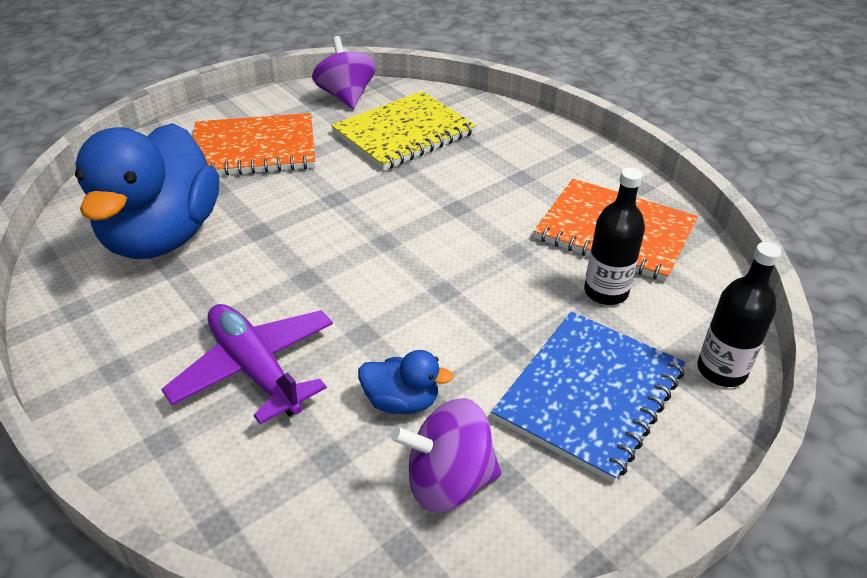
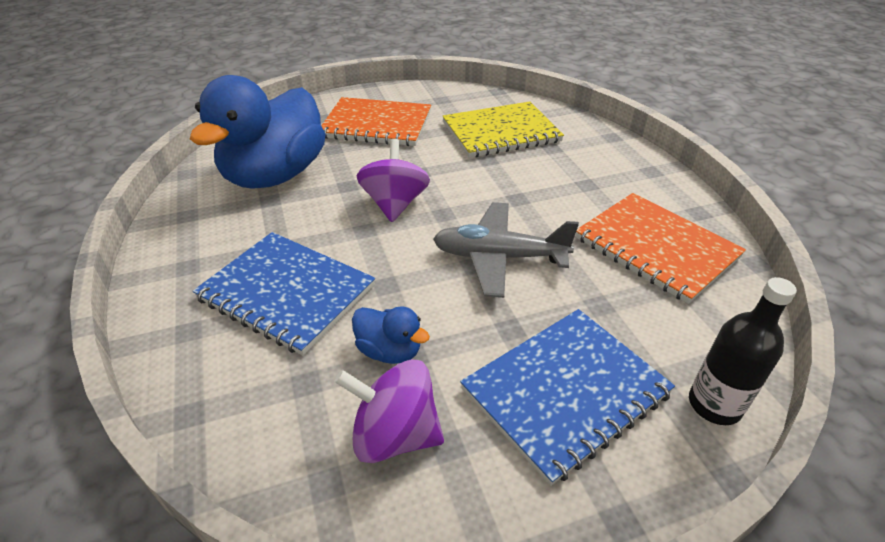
camera: 20 degrees right, 0 degrees up
(255, 369) = (286, 293): purple plane -> blue notebook
(346, 96) = (467, 97): purple spinning top -> purple spinning top (395, 204)
(467, 276) = (499, 257): none -> grey plane
(605, 292) = (623, 300): black bottle -> none

